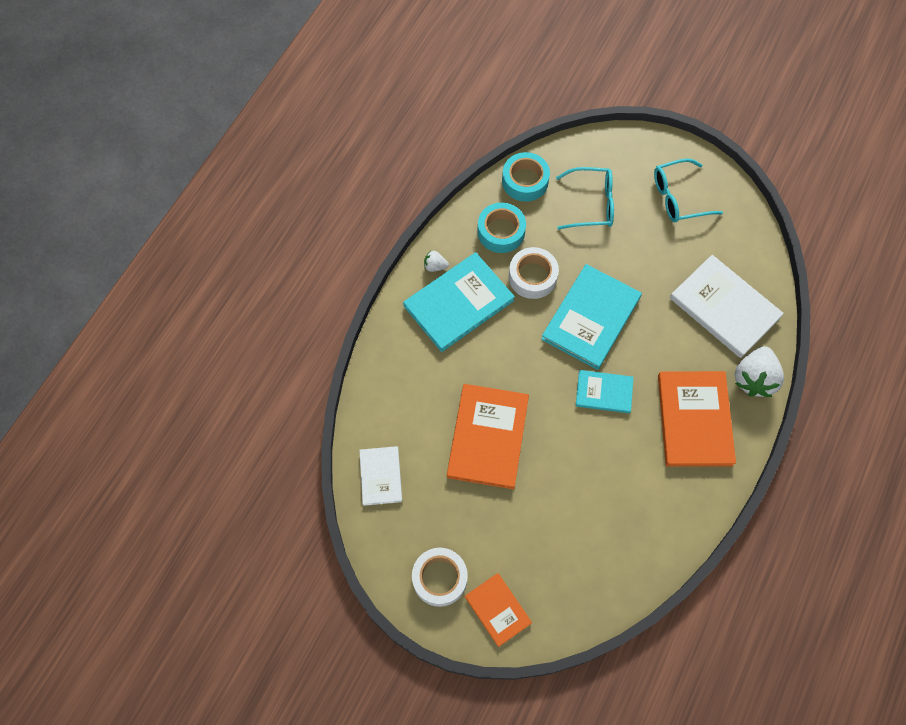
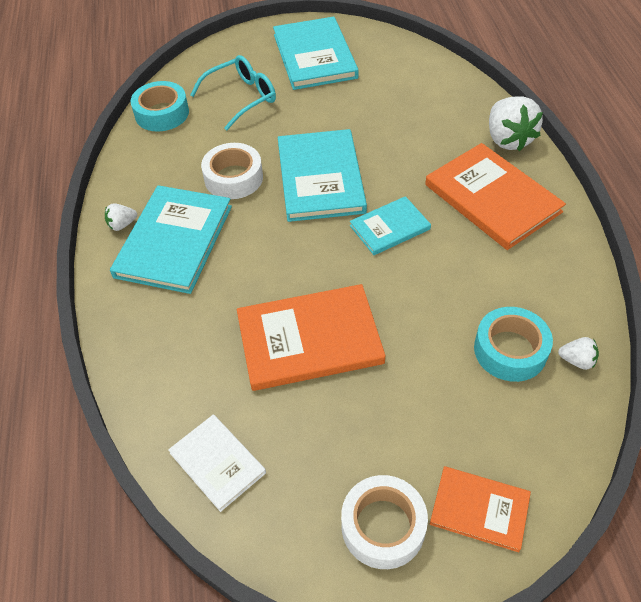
camera: 35 degrees left, 15 degrees down
(488, 437) = (309, 339): orange book -> orange book turned 75 degrees counterclockwise
(501, 232) = (170, 161): turquoise tape -> turquoise tape (510, 350)
(636, 572) = (576, 360): none -> white strawberry
(678, 197) = (314, 56): turquoise glasses -> turquoise book
(724, 307) = (430, 105): white book -> none

